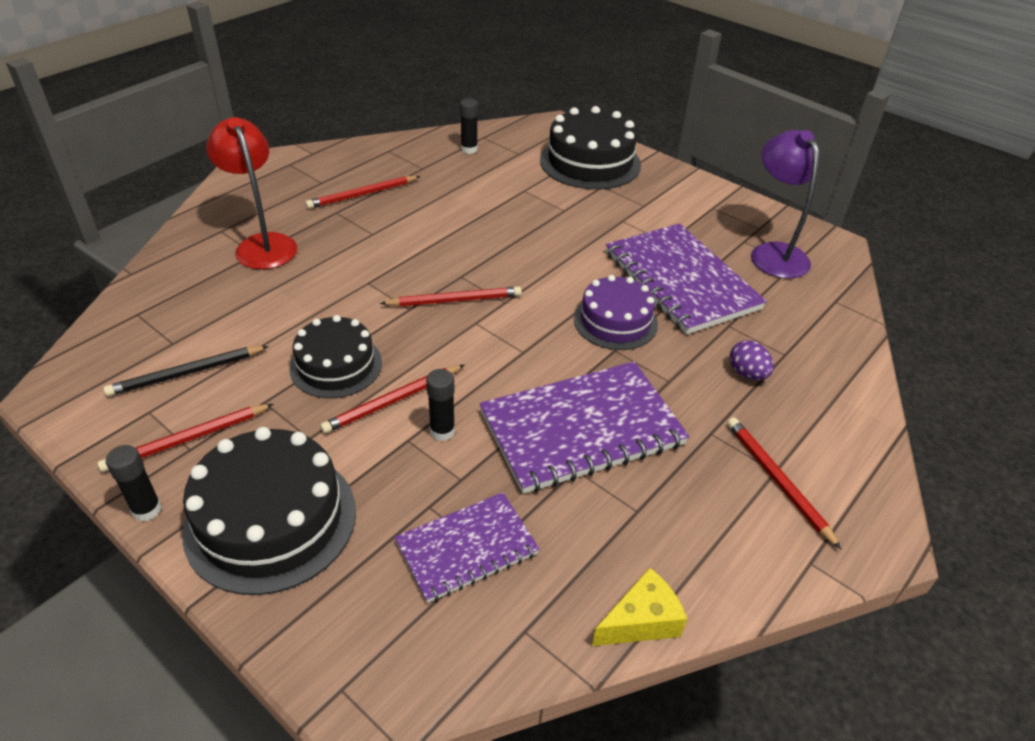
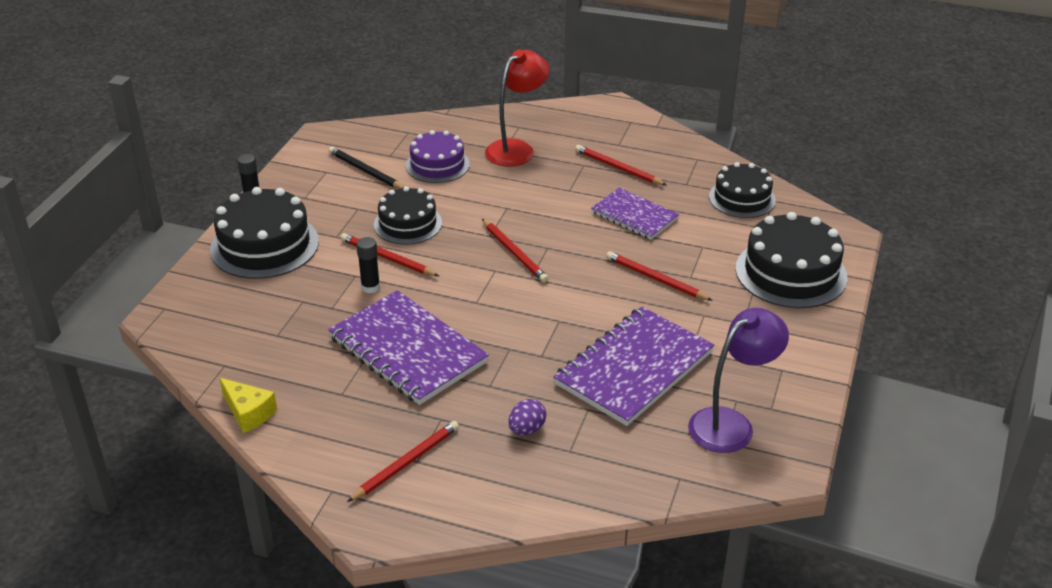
camera: 70 degrees right, 5 degrees down
(187, 440) = (310, 193): red pencil -> red pencil (655, 279)
(467, 548) = (276, 325): purple notebook -> purple notebook (634, 216)
(469, 149) = (742, 198): black glue stick -> black cake
(615, 321) = (546, 341): purple cake -> purple cake (437, 165)

